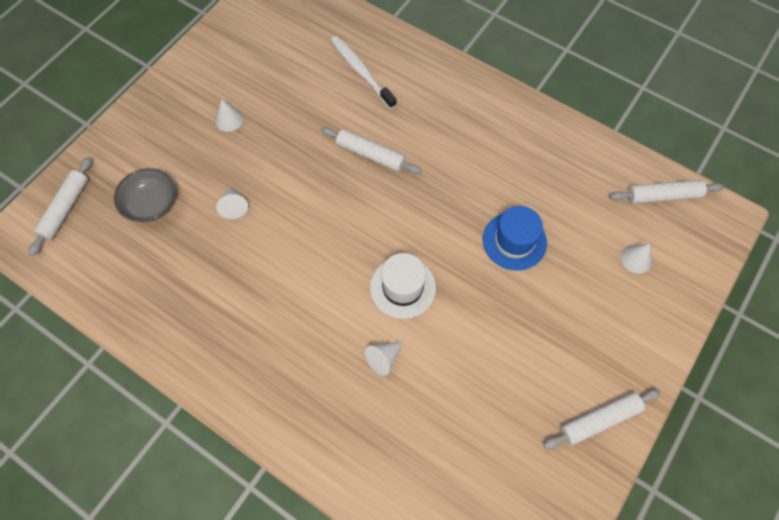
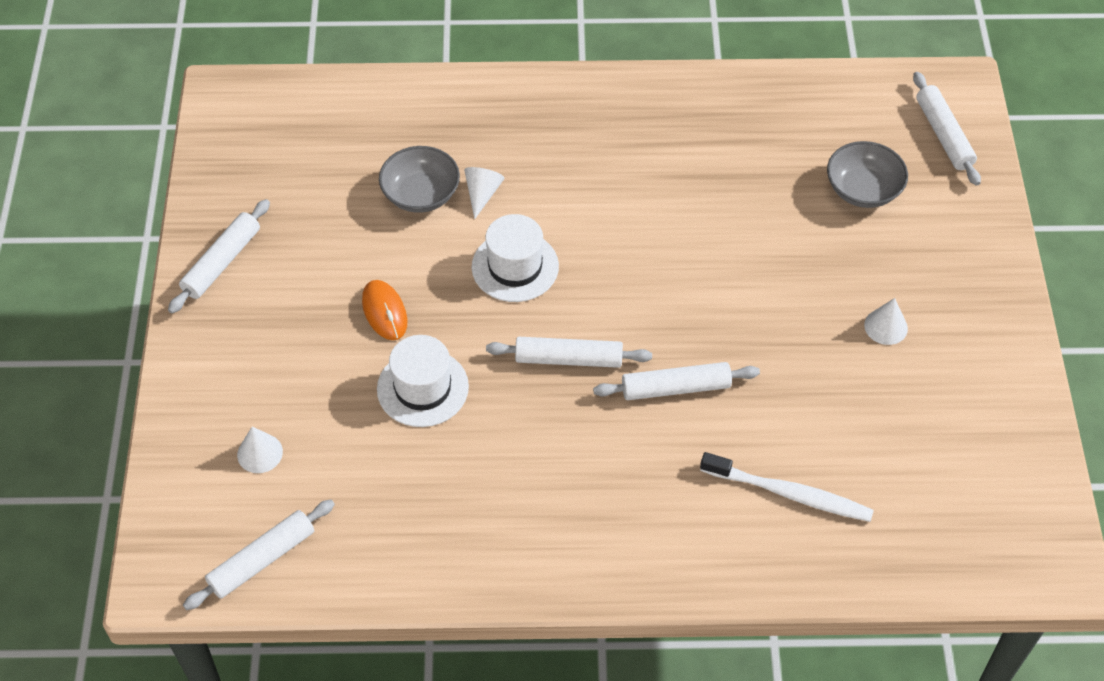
camera: 145 degrees right, 10 degrees down
(233, 206) = (774, 238): white cone -> none
(416, 207) = (569, 359): none -> white rolling pin
(425, 387) = (421, 194): none -> grey bowl
(507, 307) = (384, 312): none -> orange mouse
(514, 241) = (422, 388): blue hat -> white hat

